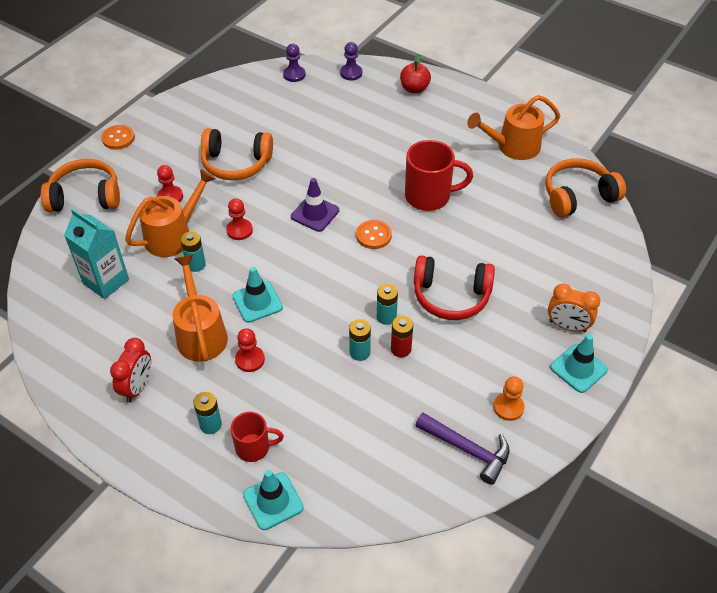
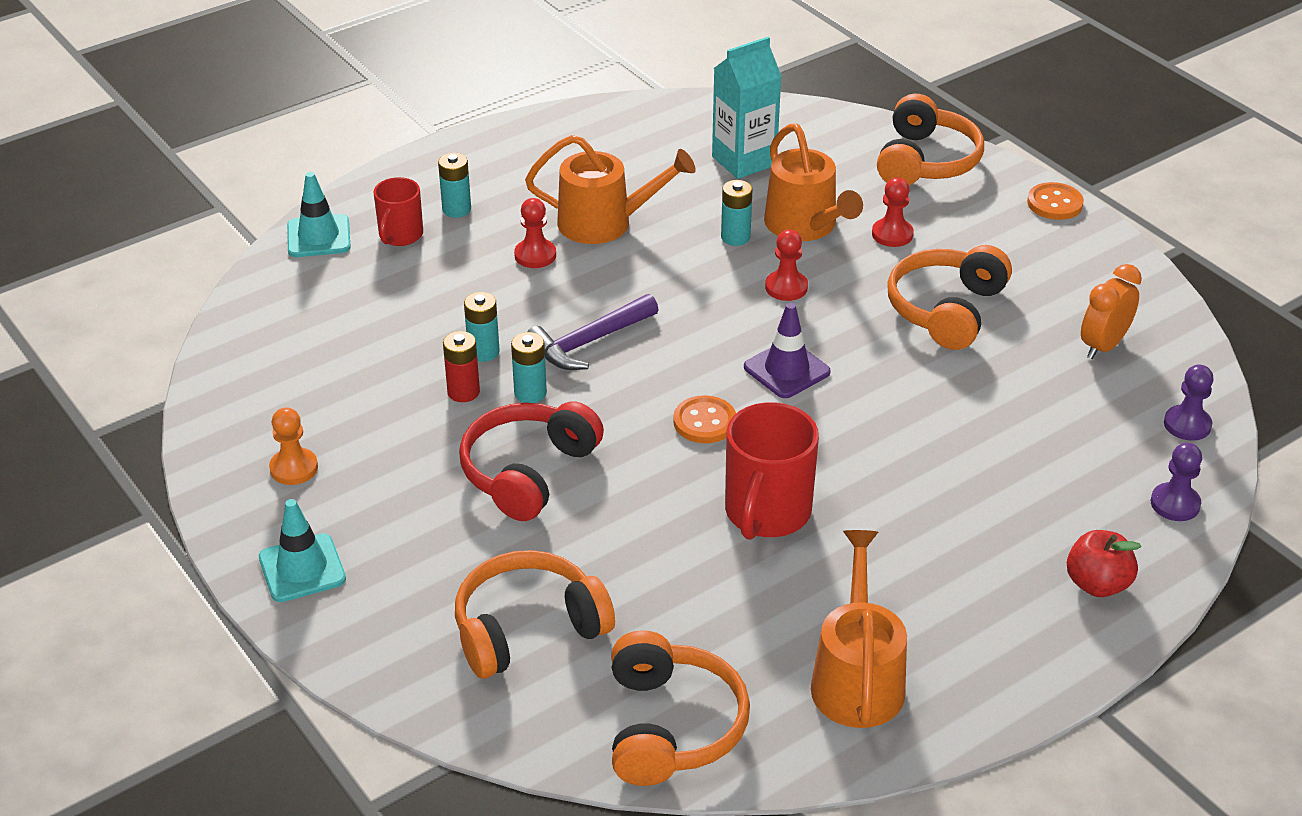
camera: 110 degrees right, 10 degrees down
(137, 387) = (550, 165): red clock -> none
(257, 302) = (632, 279): turquoise traffic cone -> none
(467, 450) = (261, 408): purple hammer -> purple hammer (589, 342)
(557, 260) = (528, 629): none -> orange headphones
(567, 326) = (386, 587): orange clock -> orange clock (1103, 346)

